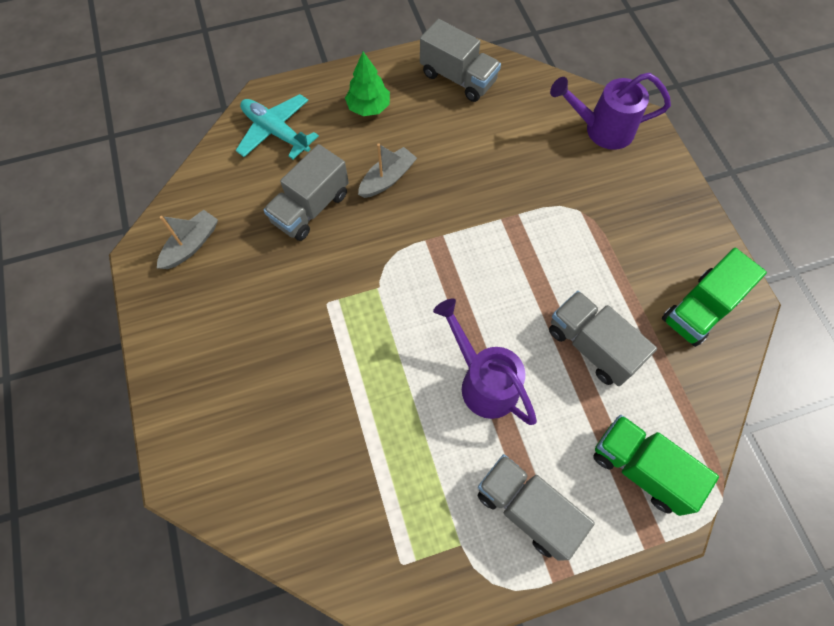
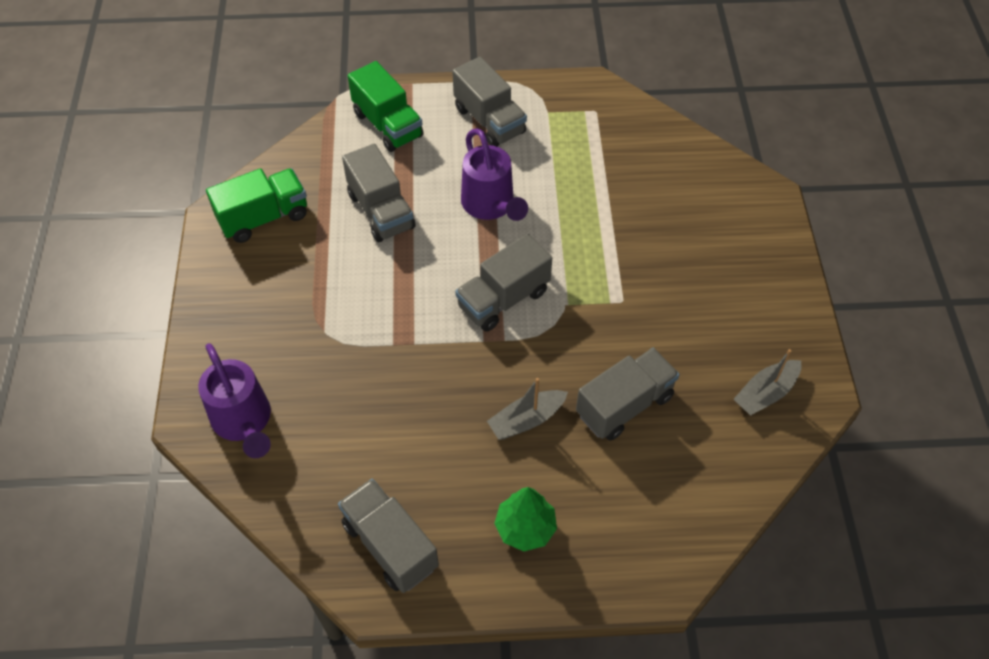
camera: 165 degrees left, 10 degrees down
(276, 132) = (655, 519): turquoise plane -> none
(437, 278) = (503, 299): none -> grey truck
(602, 130) = (244, 421): purple watering can -> purple watering can turned 45 degrees clockwise

